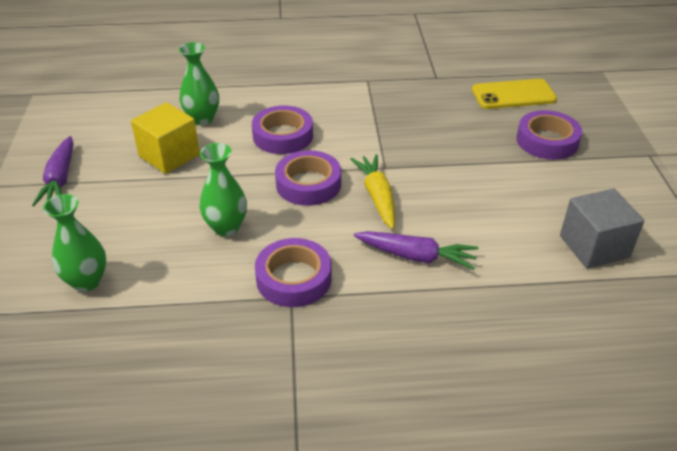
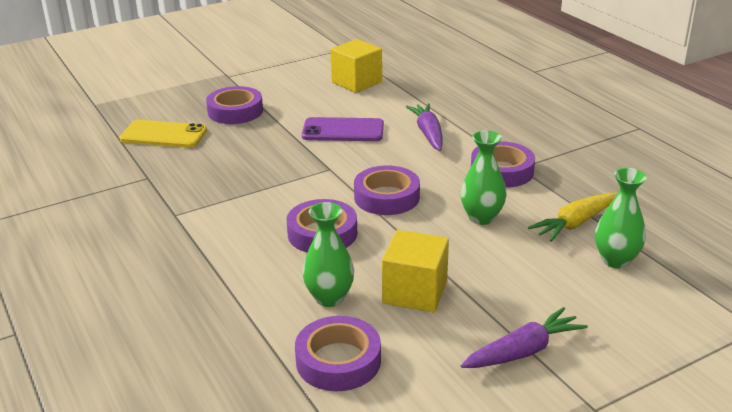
camera: 115 degrees left, 10 degrees down
(140, 106) = (338, 361): none -> purple tape
(377, 196) = (374, 162): yellow carrot -> yellow carrot (575, 223)
(461, 197) = (343, 130): none -> purple phone
(513, 95) = (163, 135): yellow phone -> yellow phone turned 45 degrees counterclockwise
(594, 246) = (357, 82): grey cube -> yellow cube

